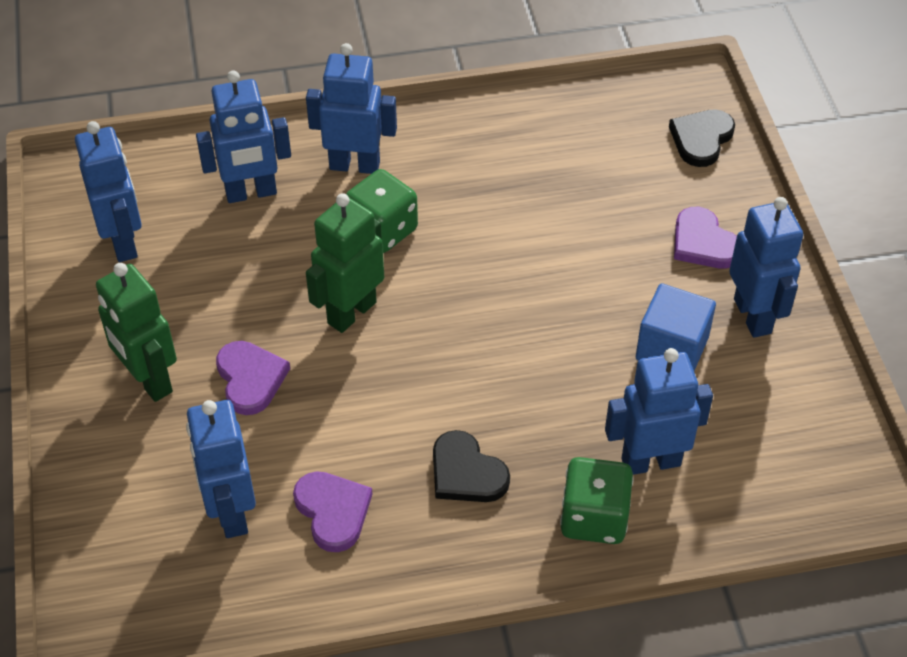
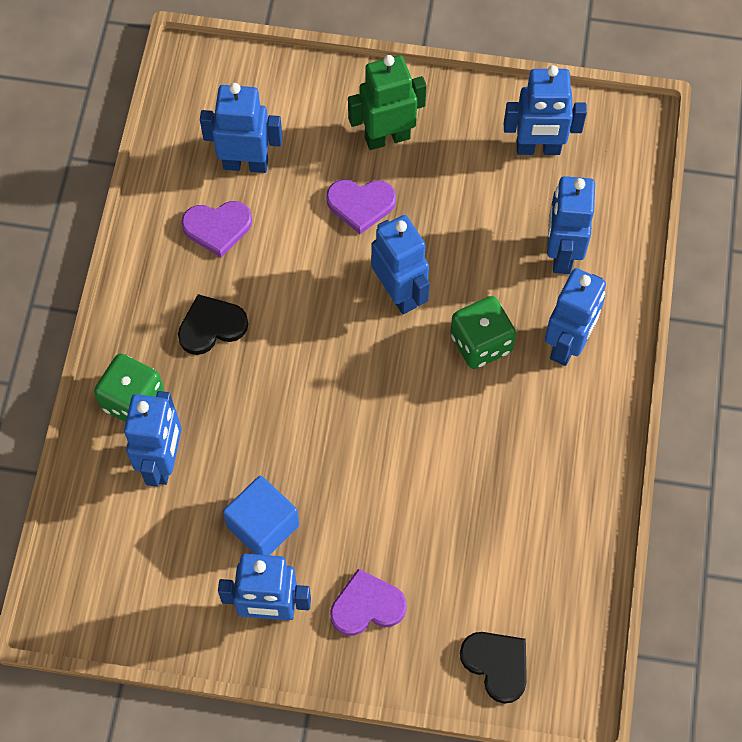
camera: 110 degrees right, 15 degrees up
(351, 312) = (399, 293): green robot -> blue robot

